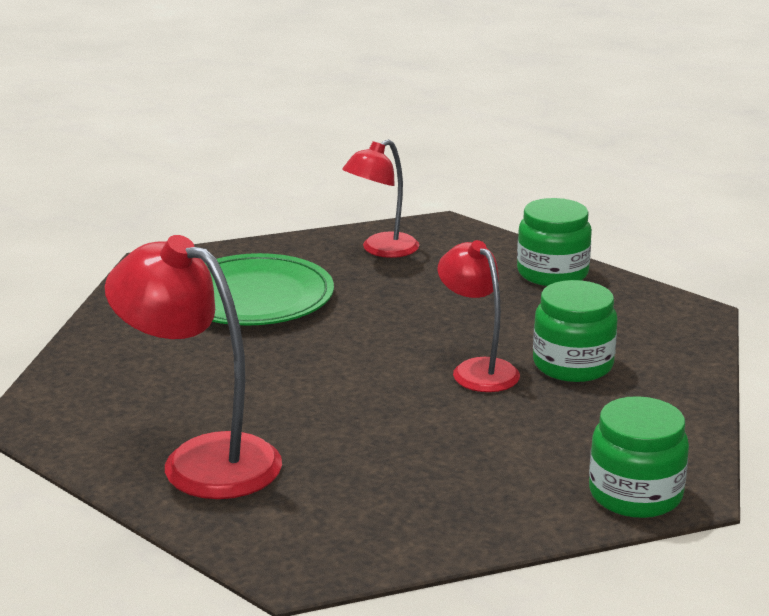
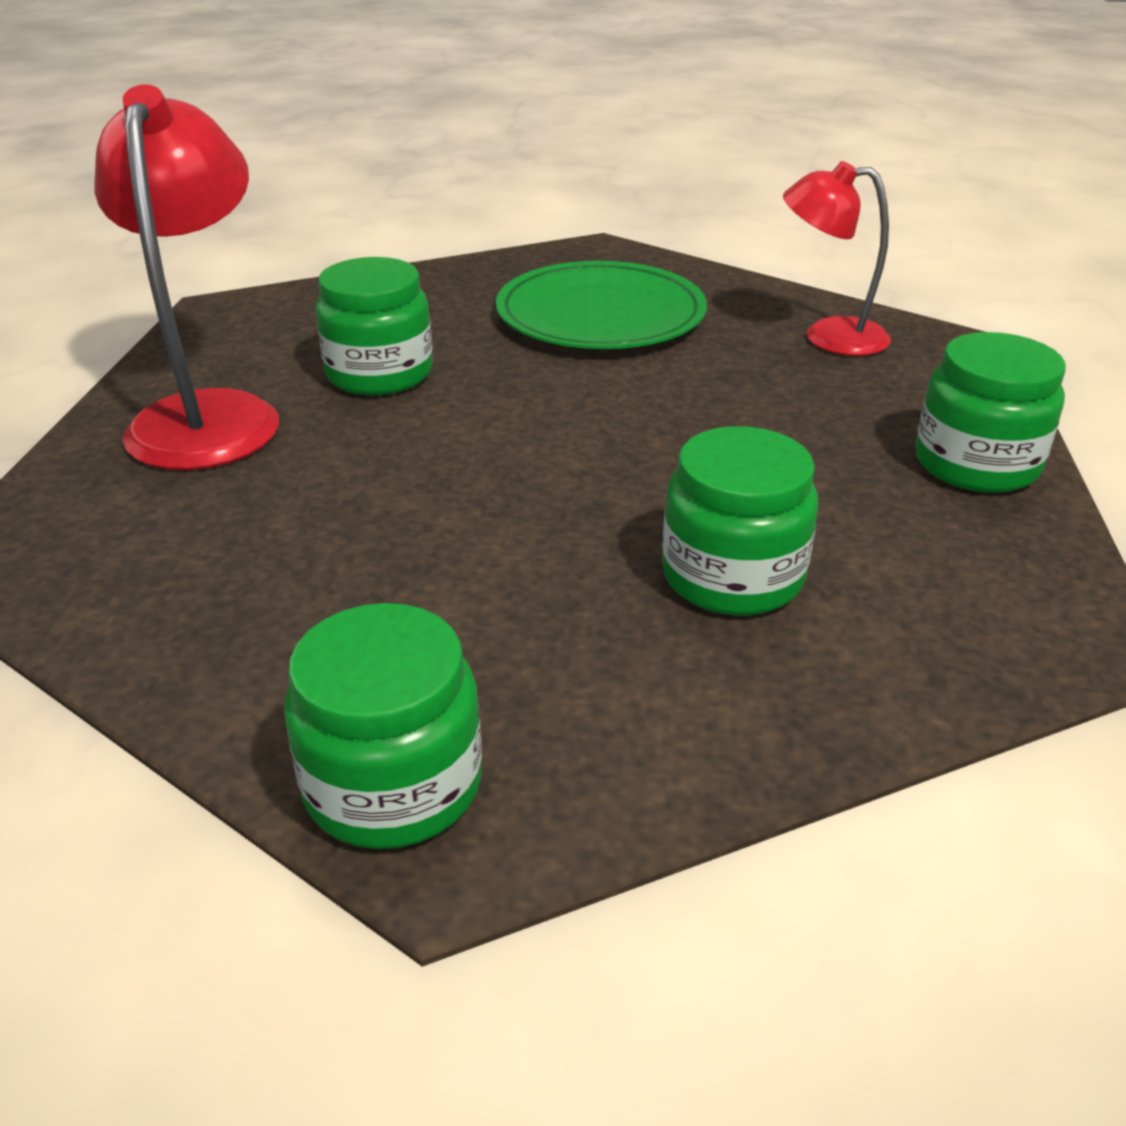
camera: 55 degrees right, 10 degrees up
(228, 389) = (379, 374): none -> green jar
(477, 369) = (616, 505): red lamp -> none

